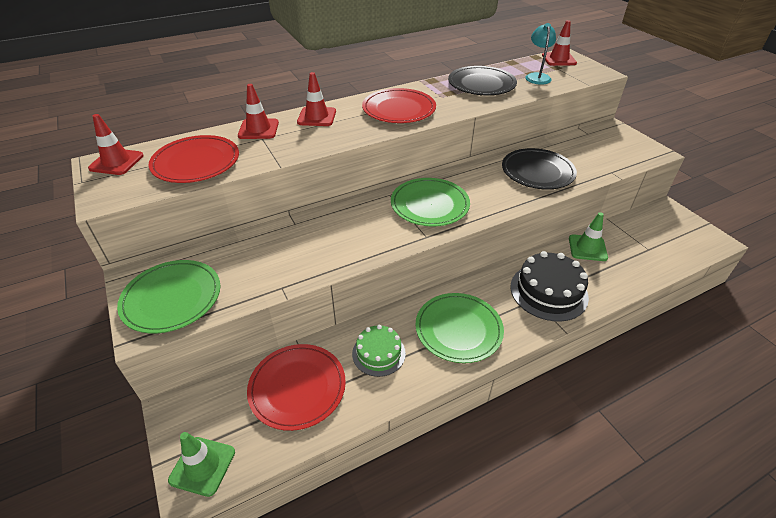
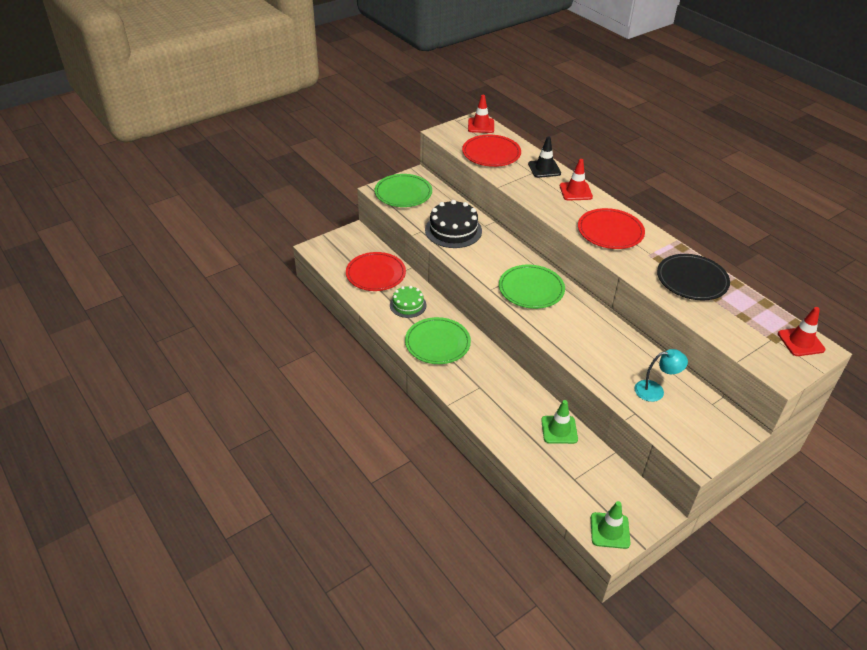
camera: 80 degrees right, 0 degrees up
(202, 466) = (324, 250): green traffic cone -> green traffic cone (610, 530)
(258, 129) = (544, 169): red traffic cone -> black traffic cone
(537, 76) = (736, 320): turquoise lamp -> turquoise lamp (655, 390)
(537, 172) = (610, 357): black plate -> none
(548, 291) = (491, 397): black cake -> black cake (453, 230)

